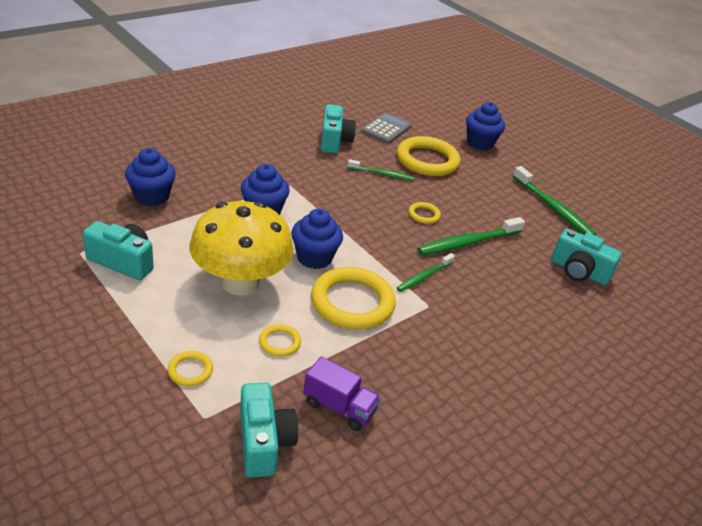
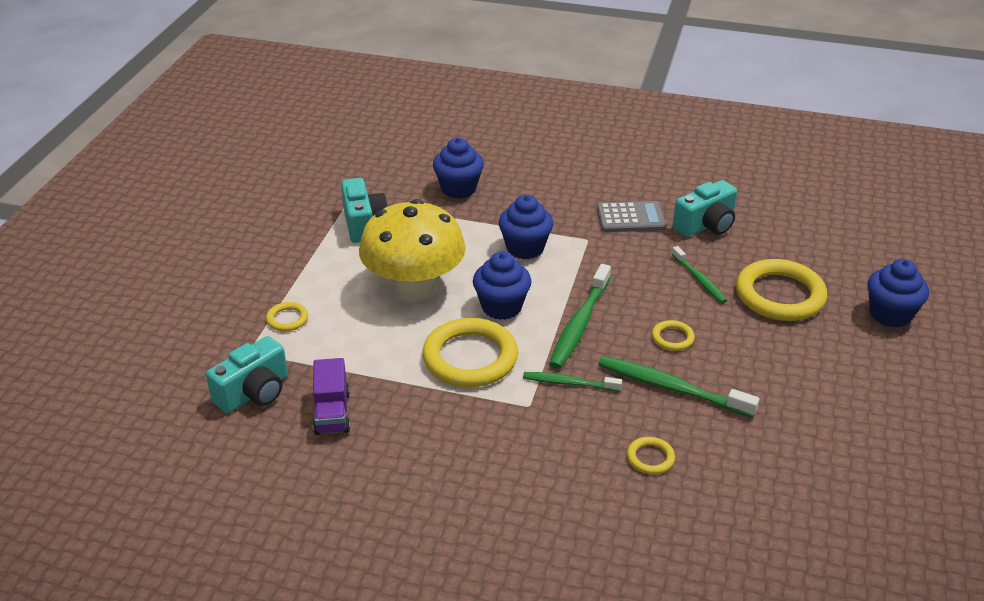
camera: 60 degrees right, 0 degrees up
(280, 342) = (369, 344): yellow ring -> yellow ring (650, 458)
(386, 129) = (790, 242): grey calculator -> grey calculator (630, 218)
(553, 208) = (850, 425): green toothbrush -> green toothbrush (579, 324)
(578, 271) = (748, 493): turquoise camera -> none

